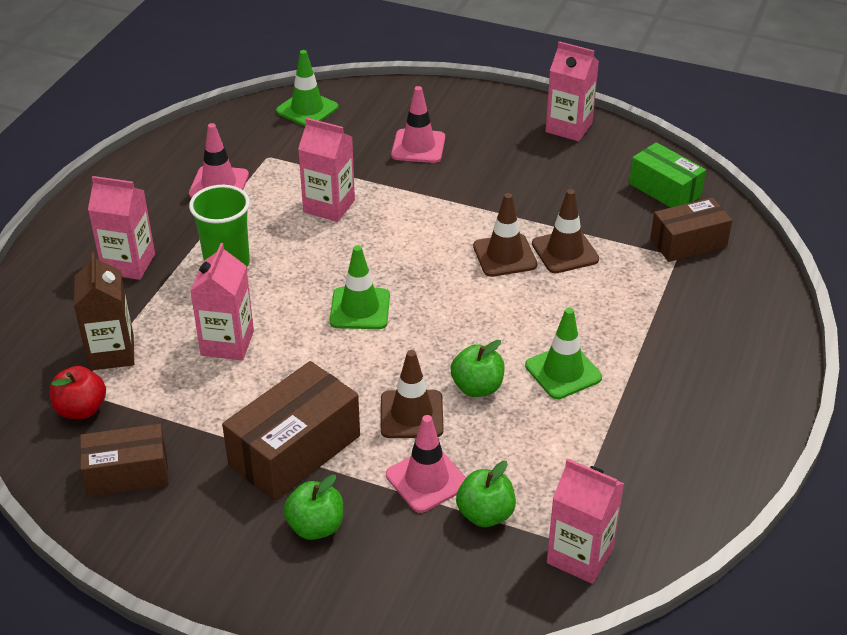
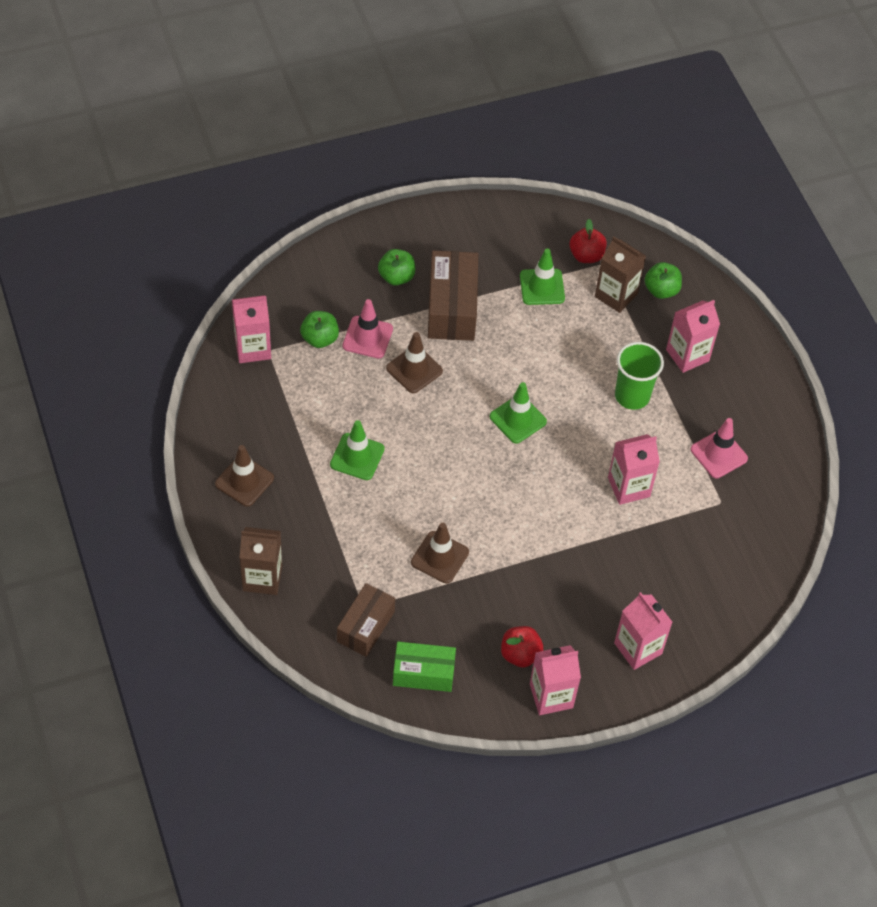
camera: 135 degrees right, 15 degrees up
(127, 473) = (518, 241): brown box -> none
(227, 343) = (563, 344): pink carton -> pink carton (638, 648)
(307, 109) = (753, 570): green traffic cone -> green traffic cone (542, 287)
(418, 146) = (634, 590): pink traffic cone -> none
(477, 387) = (396, 412): green apple -> green apple (661, 290)
(504, 256) = (474, 525): brown traffic cone -> brown traffic cone (244, 481)
(565, 160) = (520, 654): none -> red apple
(762, 328) = (262, 578): none -> brown carton

